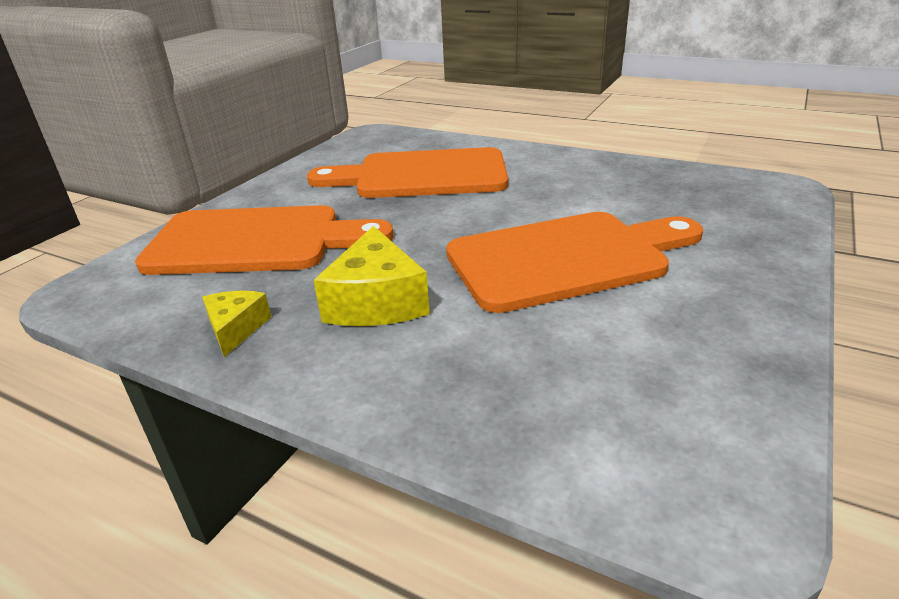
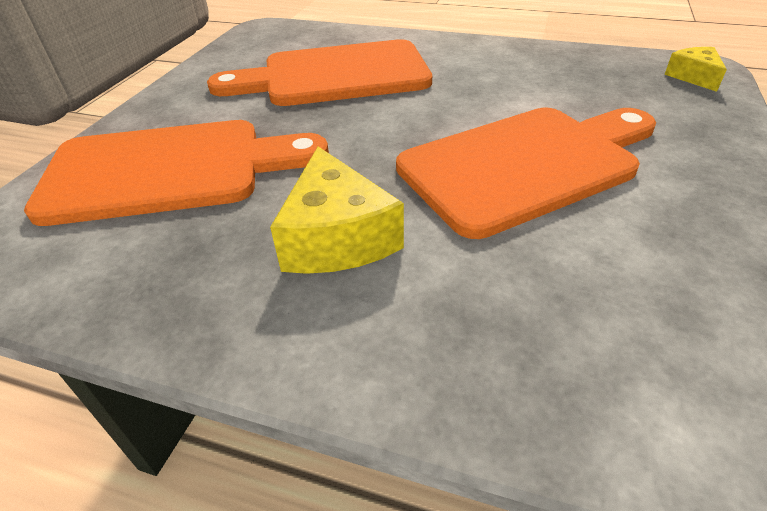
camera: 10 degrees left, 10 degrees up
(236, 329) = (177, 291): yellow cheese -> yellow cheese (693, 77)

